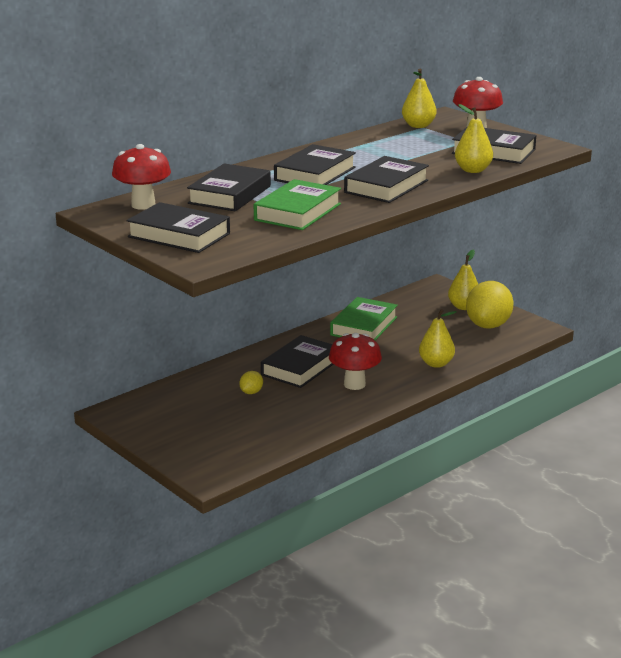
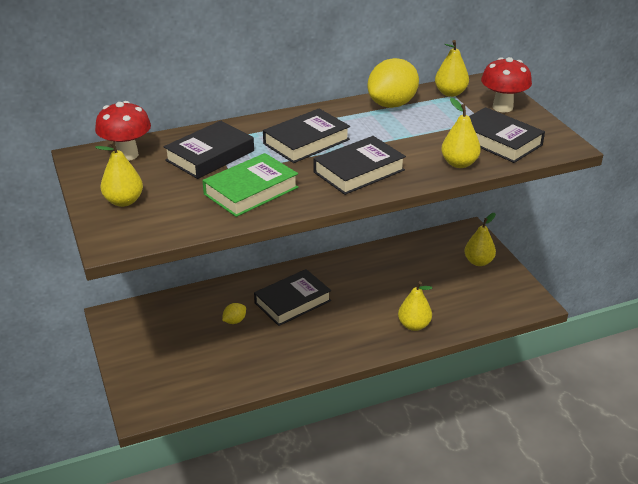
camera: 20 degrees right, 10 degrees up
(179, 235) = (124, 201): black book -> yellow pear
(354, 384) = (327, 333): red mushroom -> none
(364, 326) = (375, 265): green book -> none
(488, 325) = (489, 289): yellow lemon -> yellow lemon (392, 104)

